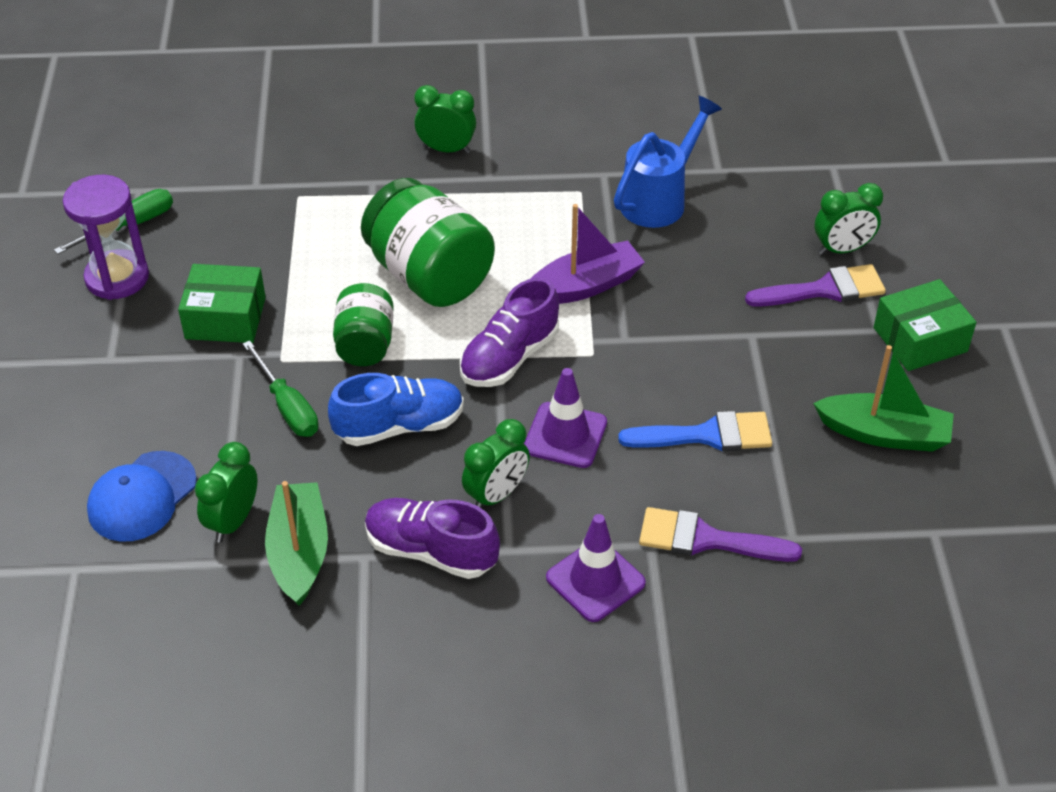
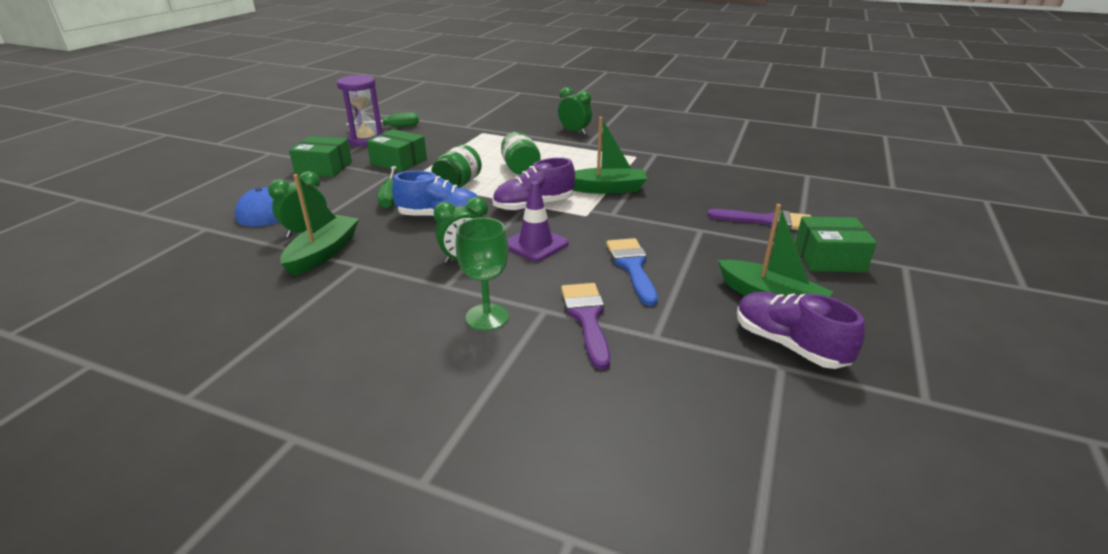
camera: 25 degrees right, 15 degrees down
(116, 373) = (324, 168): none -> green box
(429, 276) = (520, 168): green jar -> green jar, size x0.59
(431, 551) = (397, 273): purple shoe -> purple shoe (788, 345)
(585, 286) = (606, 189): purple boat -> green boat
(595, 580) = (487, 317): purple traffic cone -> green goblet
(659, 199) = (682, 167): blue watering can -> none
(706, 539) = (587, 318): purple brush -> purple brush turned 45 degrees clockwise
(707, 435) = (632, 266): blue brush -> blue brush turned 120 degrees counterclockwise
(842, 249) = (792, 207): green clock -> none

